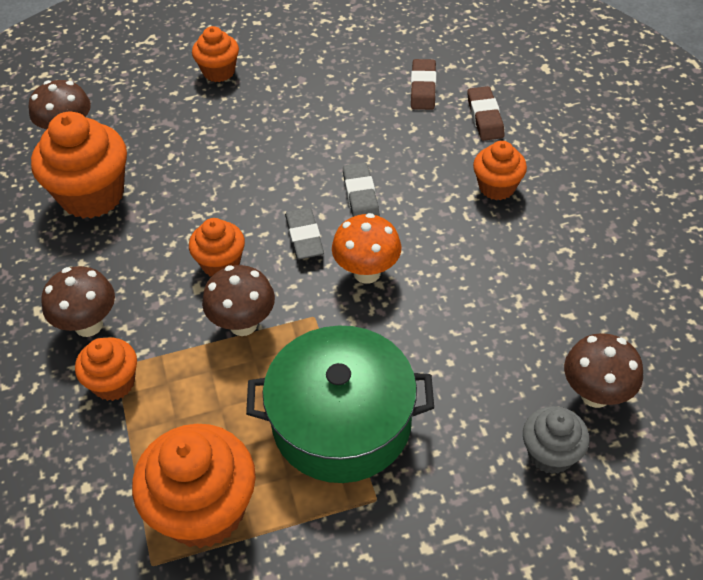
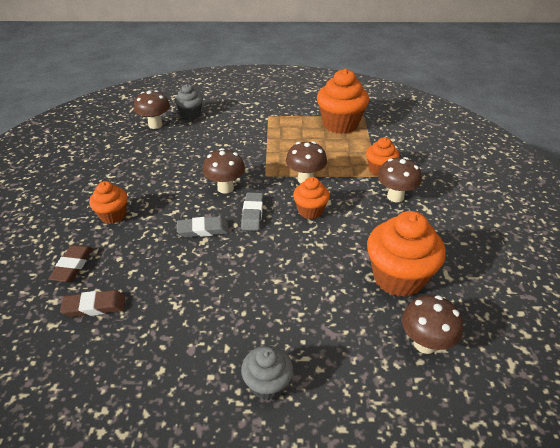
camera: 165 degrees left, 10 degrees down
(219, 72) = (267, 384): orange cupcake -> grey cupcake
(341, 422) = (271, 137): green pot -> none
(360, 196) = (203, 230): grey eraser -> grey eraser turned 75 degrees clockwise
(367, 272) = (225, 188): orange mushroom -> brown mushroom
(423, 88) = (94, 306): brown eraser -> brown eraser turned 60 degrees clockwise

